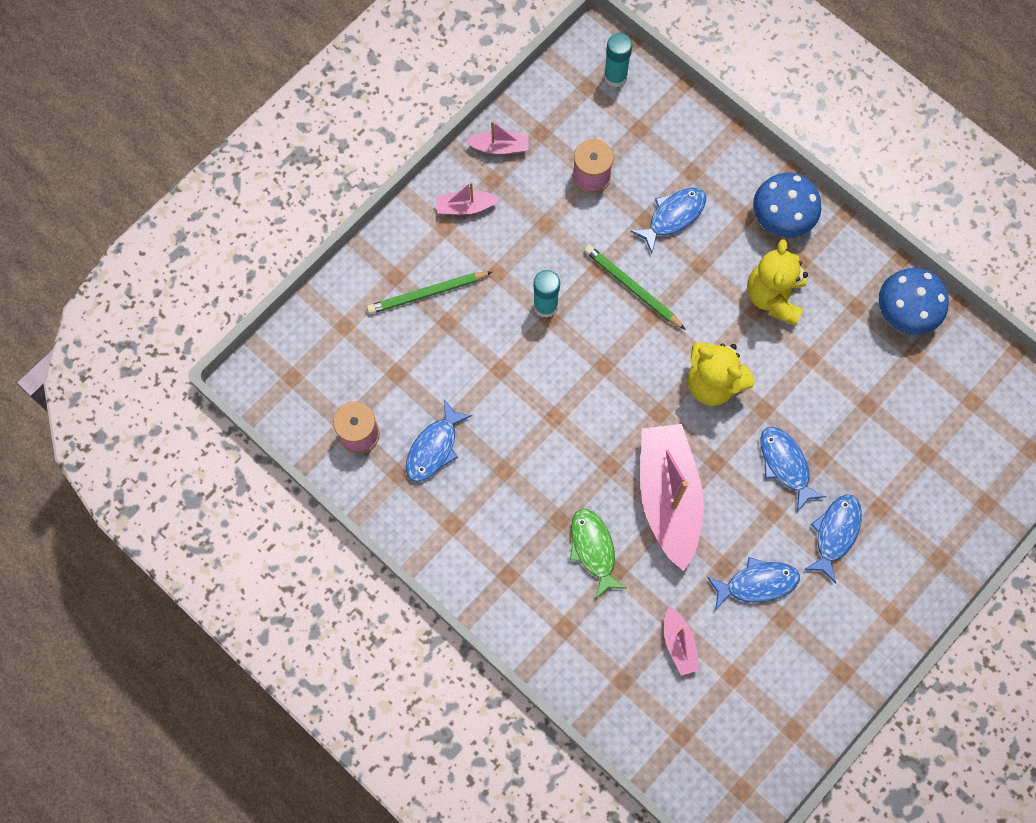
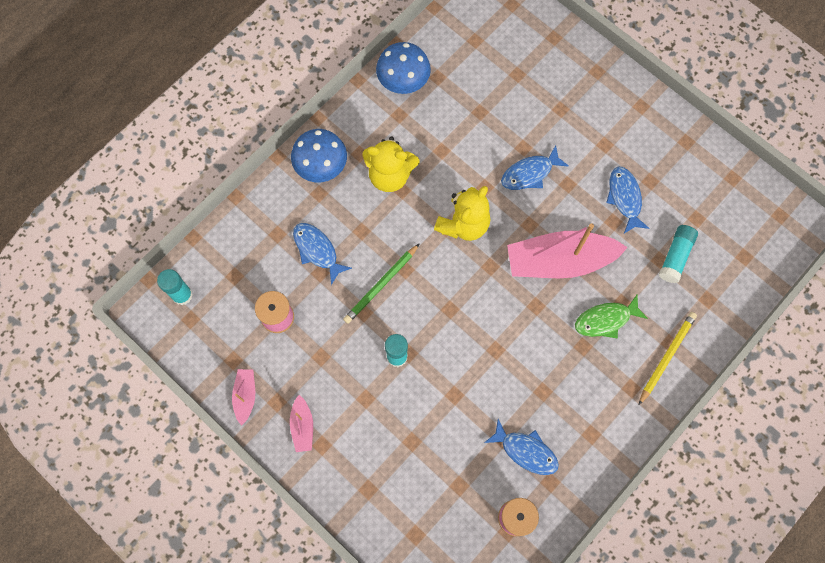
camera: 90 degrees left, 0 degrees up
(427, 293) = (384, 459): green pencil -> none
(547, 621) = (666, 357): none -> yellow pencil
(679, 643) = (675, 256): pink boat -> turquoise glue stick
(835, 533) = (582, 141): blue fish -> none

